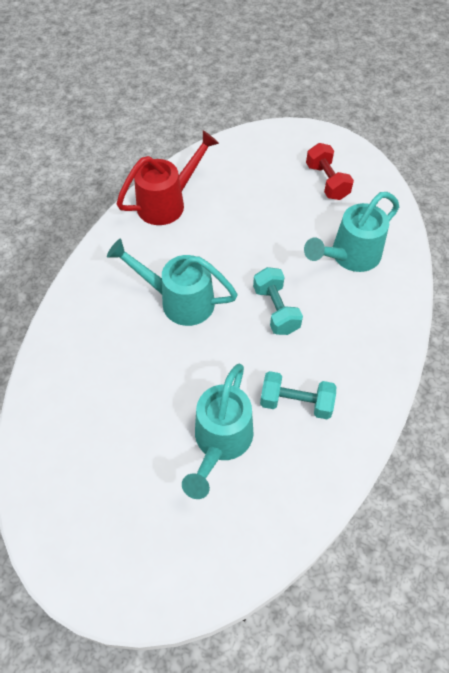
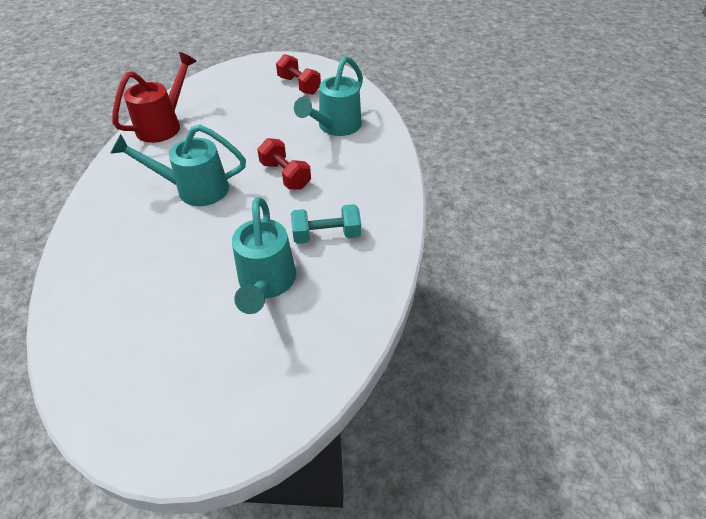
camera: 20 degrees left, 10 degrees down
(276, 310) = (285, 175): turquoise dumbbell -> red dumbbell

